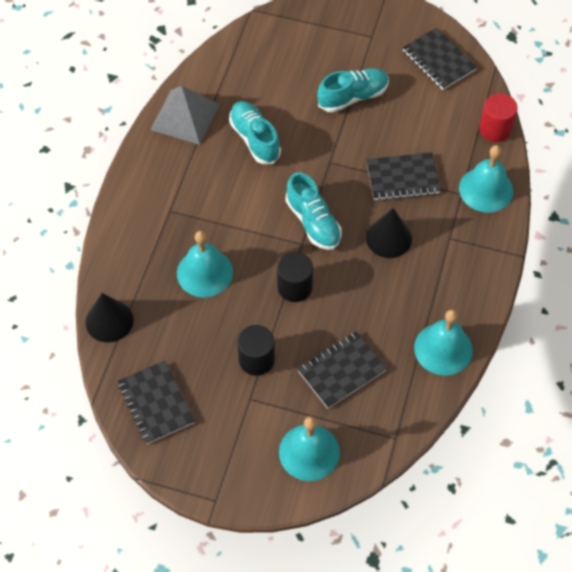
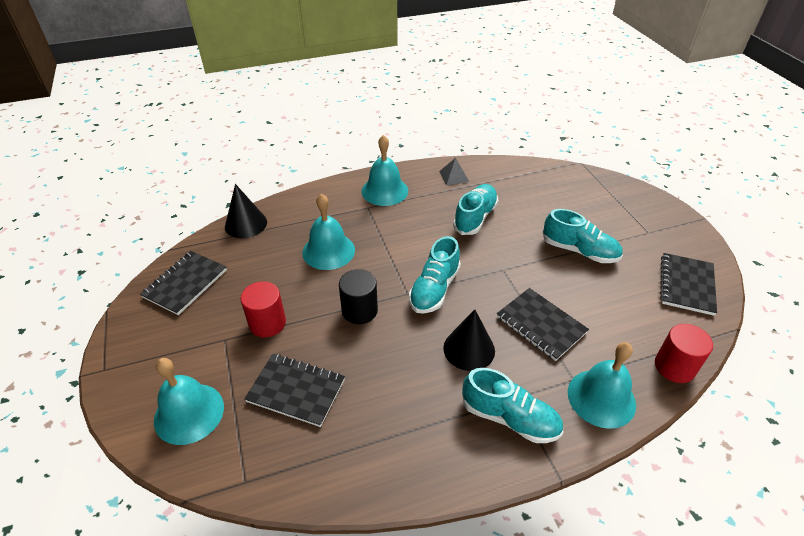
camera: 55 degrees right, 15 degrees down
(185, 117) = (454, 176): grey pyramid -> grey pyramid, size x0.52
(256, 359) = (267, 323): black cylinder -> red cylinder
(443, 349) = (383, 466): turquoise bell -> turquoise bell (384, 191)
(461, 252) = (509, 418): none -> turquoise shoe

